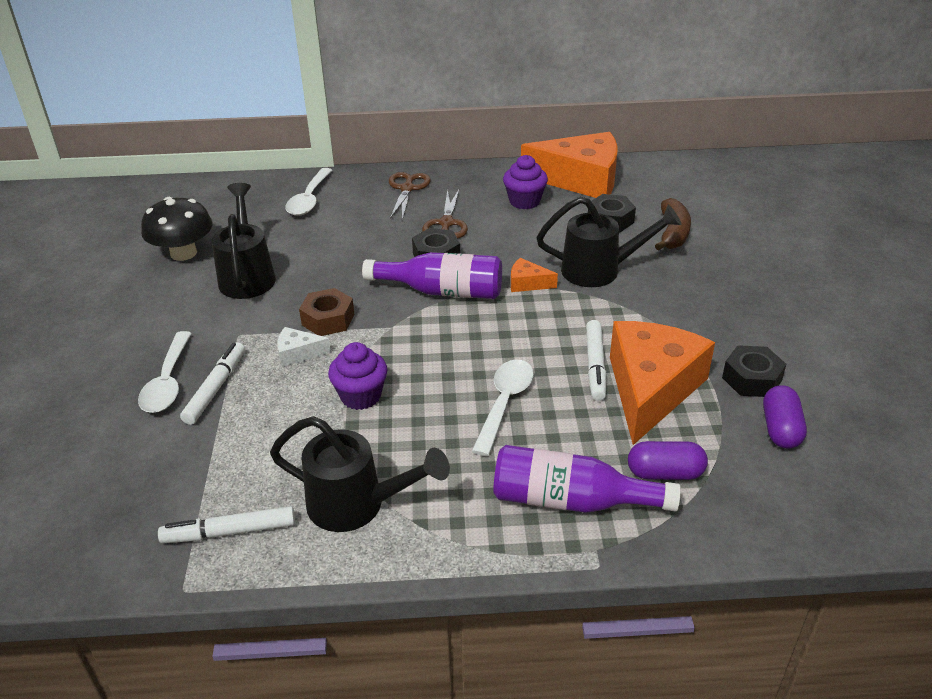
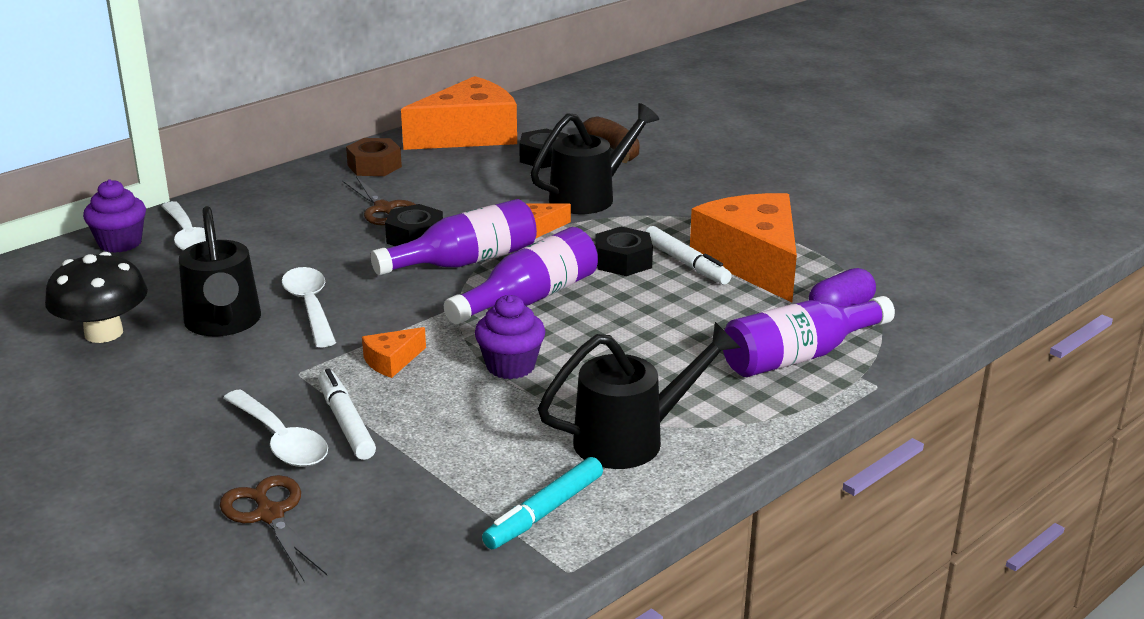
camera: 40 degrees left, 10 degrees down
(229, 532) = (544, 512): white marker -> turquoise marker
(247, 275) = (223, 323): black watering can -> black watering can turned 150 degrees counterclockwise
(298, 353) = (392, 361): white cheese -> orange cheese
(328, 319) = (380, 324): brown nut -> brown nut (374, 166)
(407, 189) = (294, 194): brown scissors -> brown scissors (270, 514)
(444, 343) = (529, 298): none -> purple bottle
(504, 403) = (650, 318): white spoon -> white spoon (310, 306)
(524, 201) = (438, 167): purple cupcake -> purple cupcake (120, 243)
(751, 379) = (816, 226): black nut -> black nut (623, 261)
(780, 429) = (879, 249): purple capsule -> none

